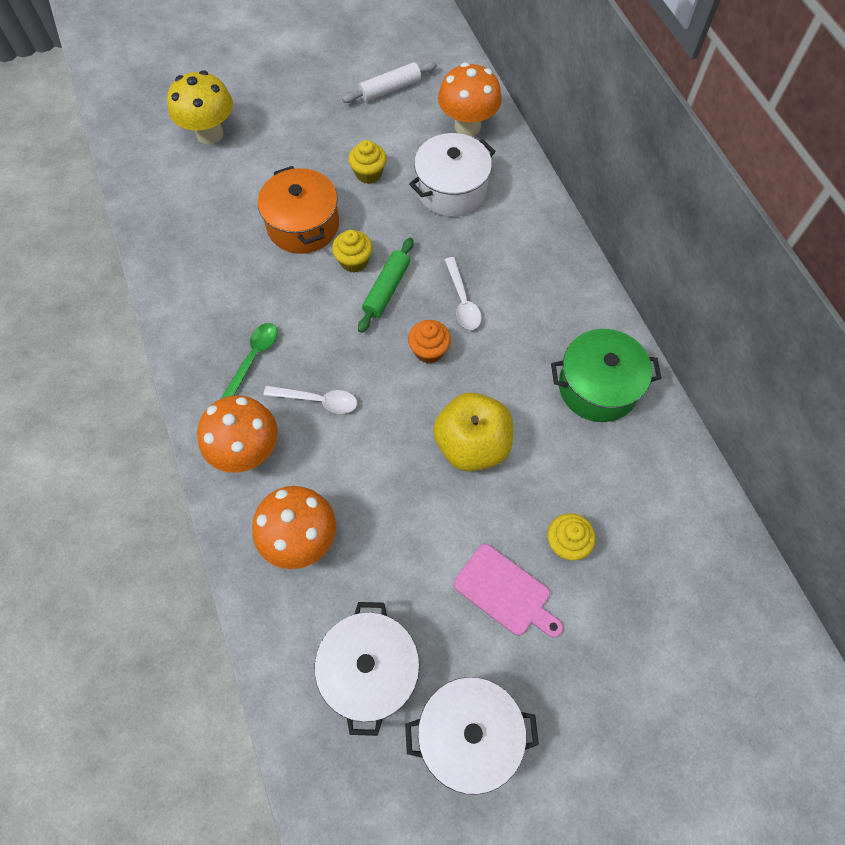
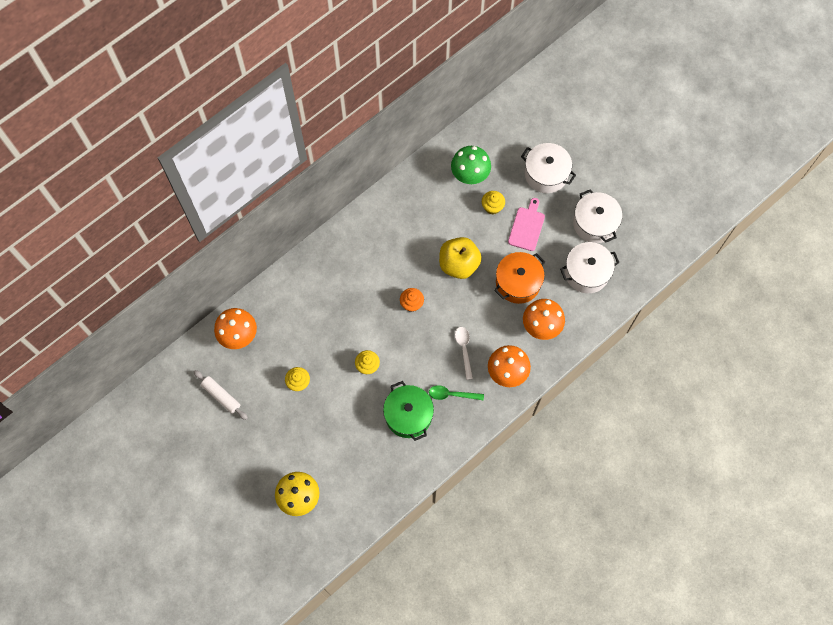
camera: 110 degrees left, 5 degrees up
(303, 225) = (352, 406): orange pot -> orange pot (518, 283)
(387, 289) = (380, 340): green rolling pin -> none
(451, 189) = (294, 329): white pot -> white pot (546, 174)
(462, 301) = (373, 297): white spoon -> none
(598, 387) = (401, 214): green pot -> green pot (408, 415)
(643, 526) = (470, 176): none -> green mushroom

